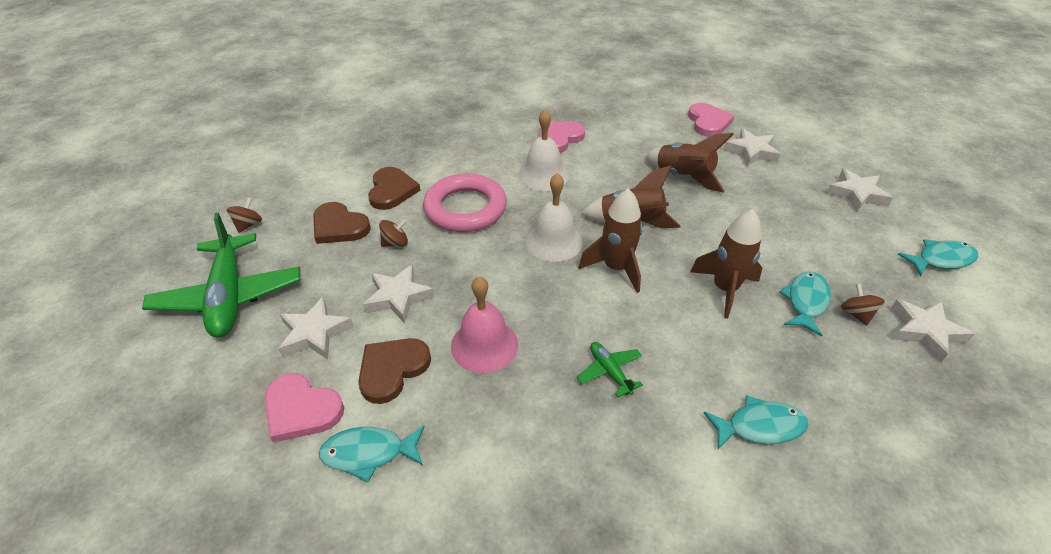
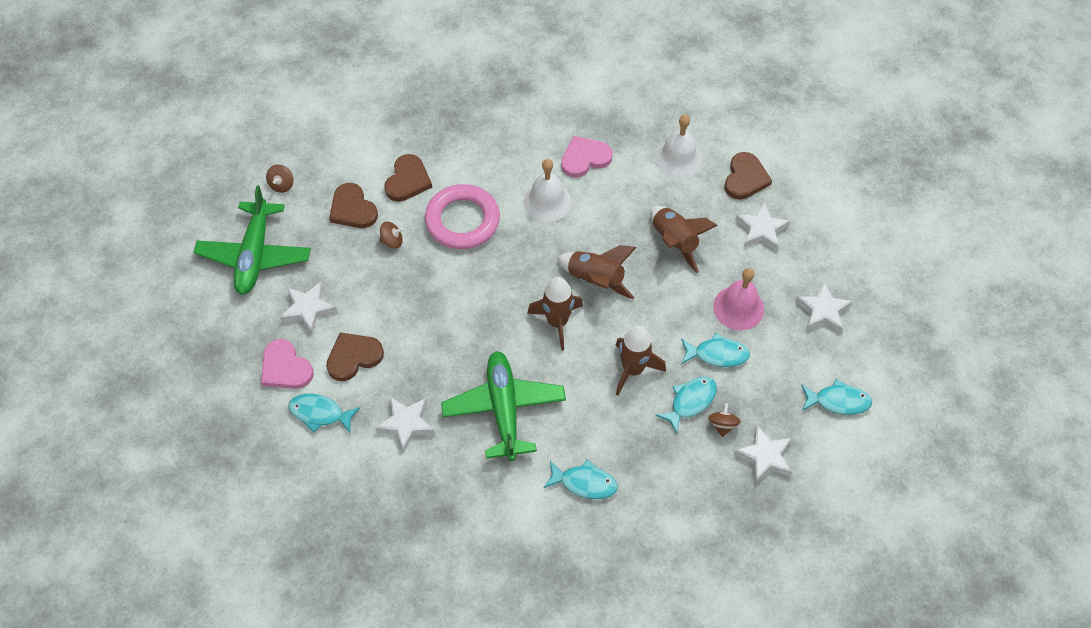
camera: 20 degrees right, 15 degrees up
(248, 225) = (282, 185): brown spinning top -> brown spinning top turned 150 degrees clockwise
(398, 297) = (377, 295): white star -> white star (406, 424)
(484, 345) = (425, 358): pink bell -> pink bell (738, 308)
(554, 241) = (520, 279): white bell -> white bell (678, 158)
(610, 372) = (504, 409): green plane -> green plane, size x2.25
(708, 122) = (745, 178): pink heart -> brown heart
(795, 252) = (717, 354): none -> turquoise fish

